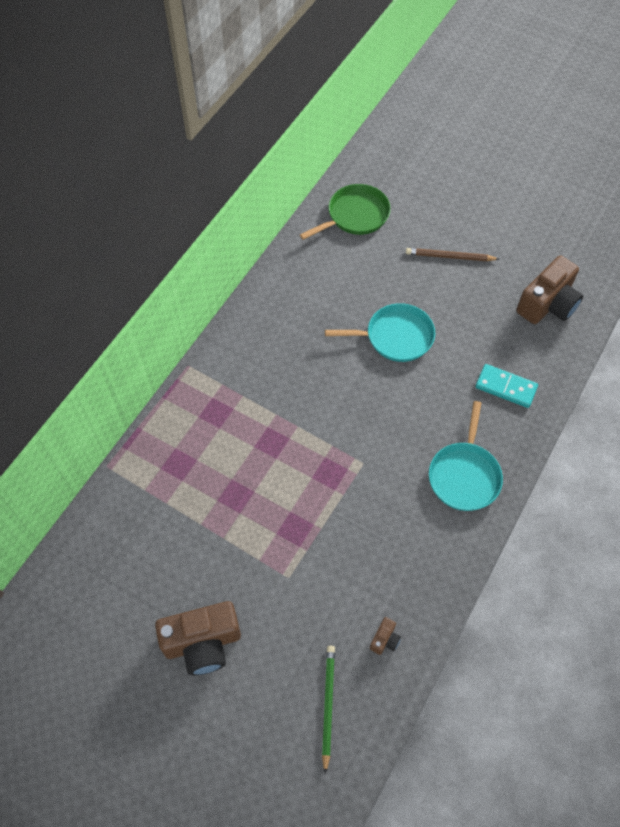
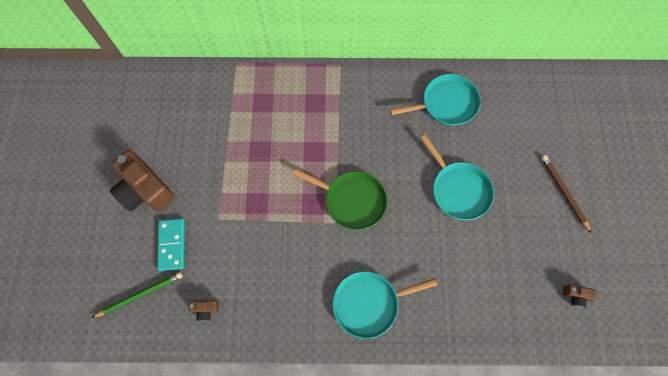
camera: 60 degrees right, 10 degrees up
(299, 296) = (446, 103): none -> turquoise pan
(355, 215) = (549, 102): green pan -> green pan (352, 200)
(505, 387) = (469, 298): turquoise domino -> turquoise domino (172, 245)
(548, 304) = (575, 296): brown camera -> brown camera, size x0.43

